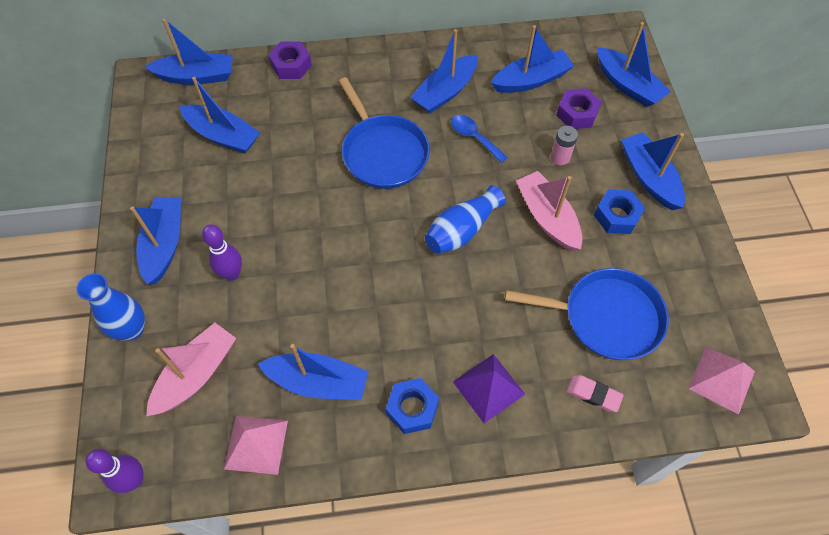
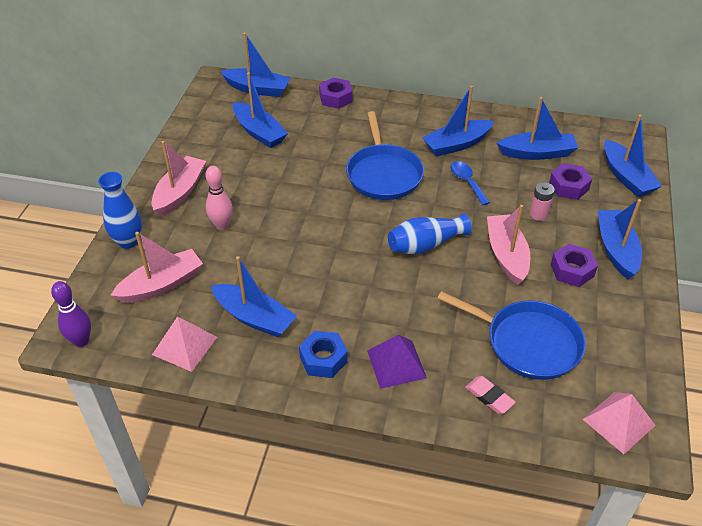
camera: 20 degrees right, 15 degrees down
(164, 244) = (179, 192): blue boat -> pink boat
(232, 274) = (222, 225): purple bowling pin -> pink bowling pin
(616, 216) = (572, 270): blue nut -> purple nut

